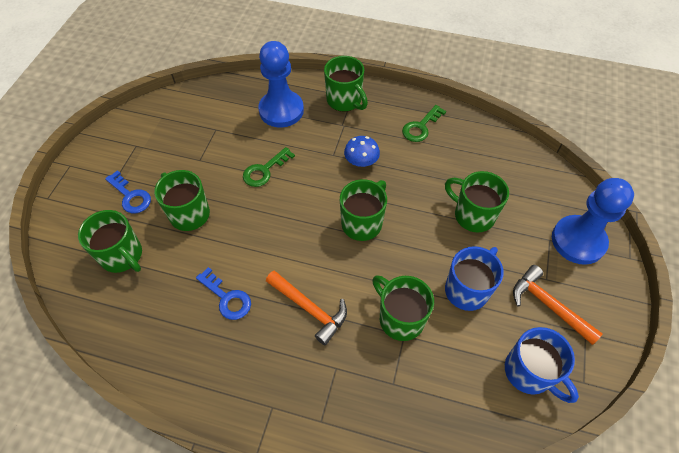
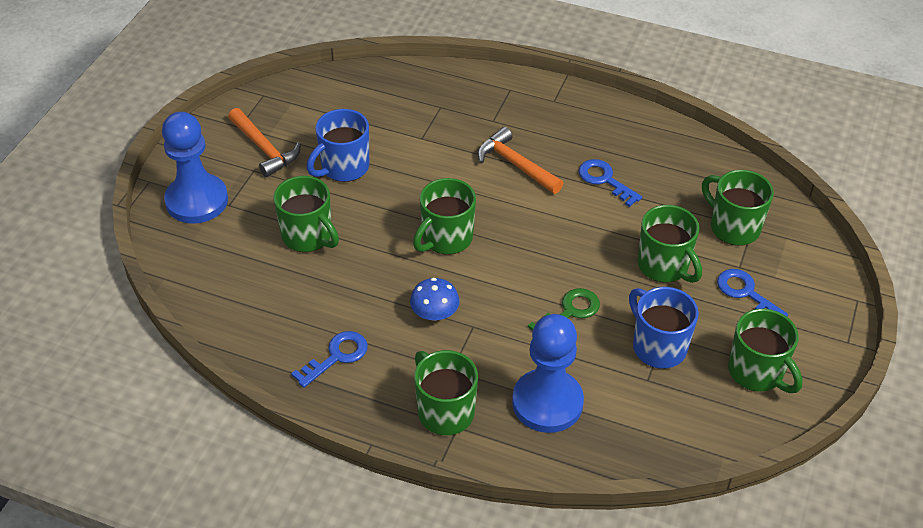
camera: 175 degrees left, 10 degrees down
(400, 318) = (422, 150): green mug -> green mug (757, 372)
(421, 127) = (336, 356): green key -> blue key
(529, 372) = (310, 104): blue mug -> blue mug (658, 347)

